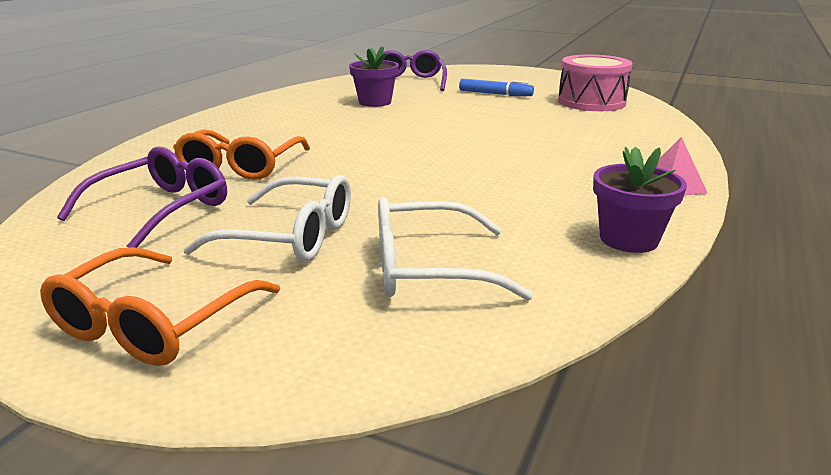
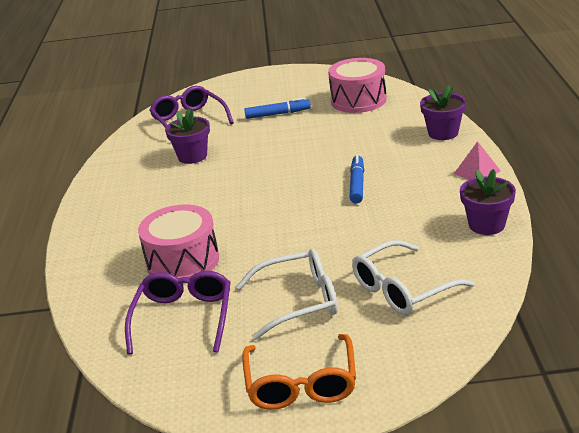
camera: 25 degrees left, 5 degrees up
(241, 166) = (183, 261): orange glasses -> pink drum
(505, 158) = (357, 184): none -> blue marker
(662, 144) = (443, 133): none -> purple flower pot

